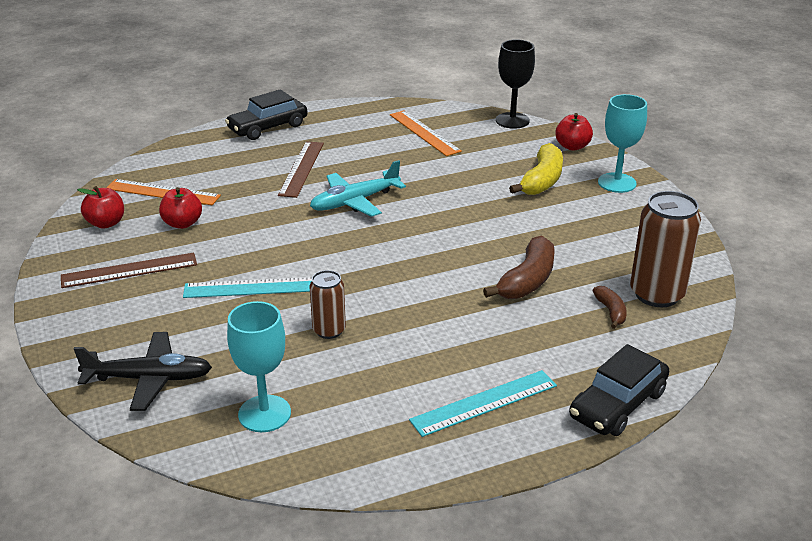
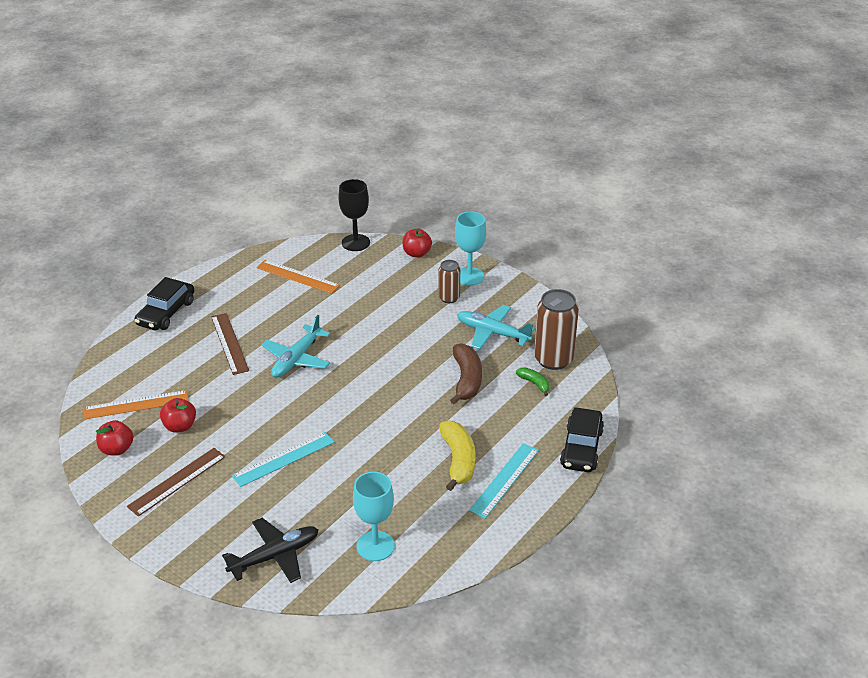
camera: 30 degrees left, 5 degrees up
(329, 330) = (366, 470): brown can -> brown can (449, 298)
(542, 180) = (417, 292): yellow banana -> yellow banana (458, 460)
(600, 244) = (493, 333): none -> turquoise plane
(611, 312) = (534, 383): brown banana -> green banana

